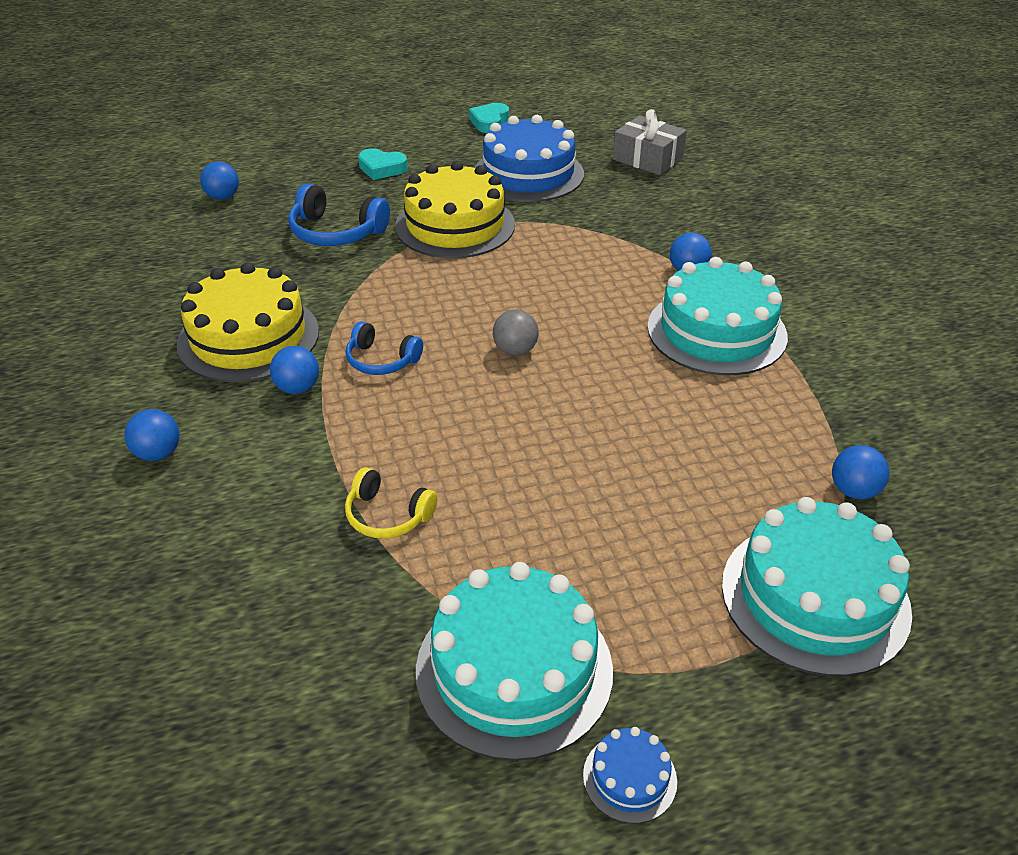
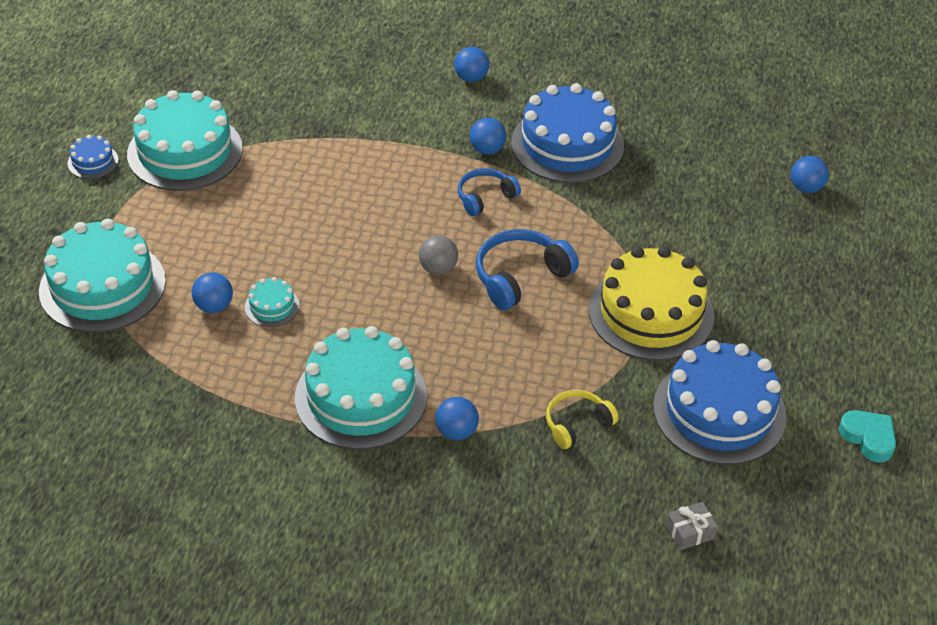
camera: 120 degrees right, 5 degrees up
(248, 337) = (567, 144): yellow cake -> blue cake
(336, 232) = (692, 235): blue headphones -> blue headphones (520, 277)
(382, 168) = (801, 307): turquoise heart -> none
(387, 515) = (332, 147): yellow headphones -> yellow headphones (577, 424)
(647, 159) = (690, 532): grey gift -> grey gift, size x0.54
(682, 436) = (272, 306): none -> turquoise cake
(854, 491) = (146, 360): blue ball -> blue ball (214, 306)

